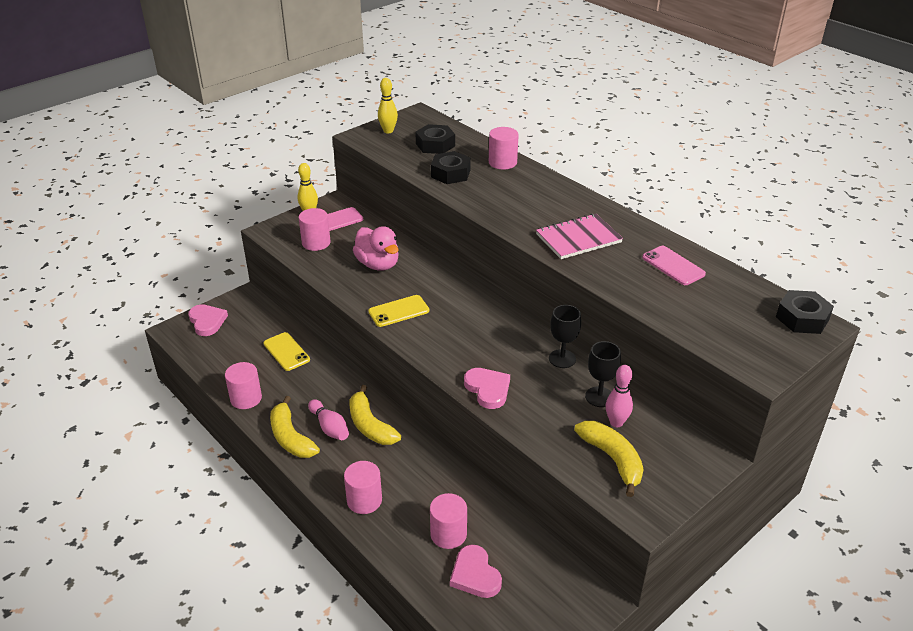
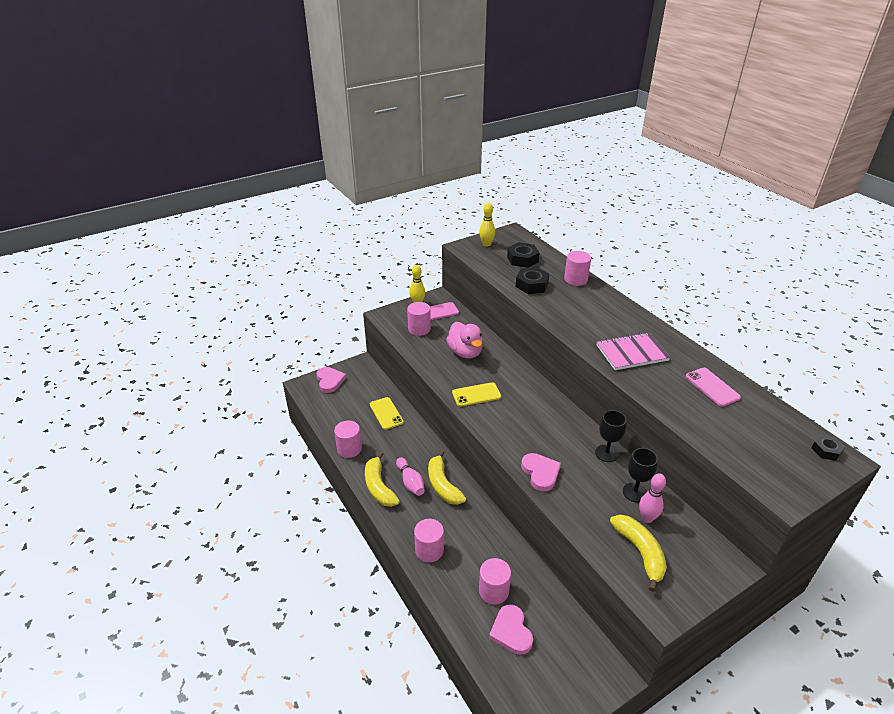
camera: 10 degrees right, 0 degrees up
(802, 318) = (826, 450): black nut -> black nut, size x0.60

